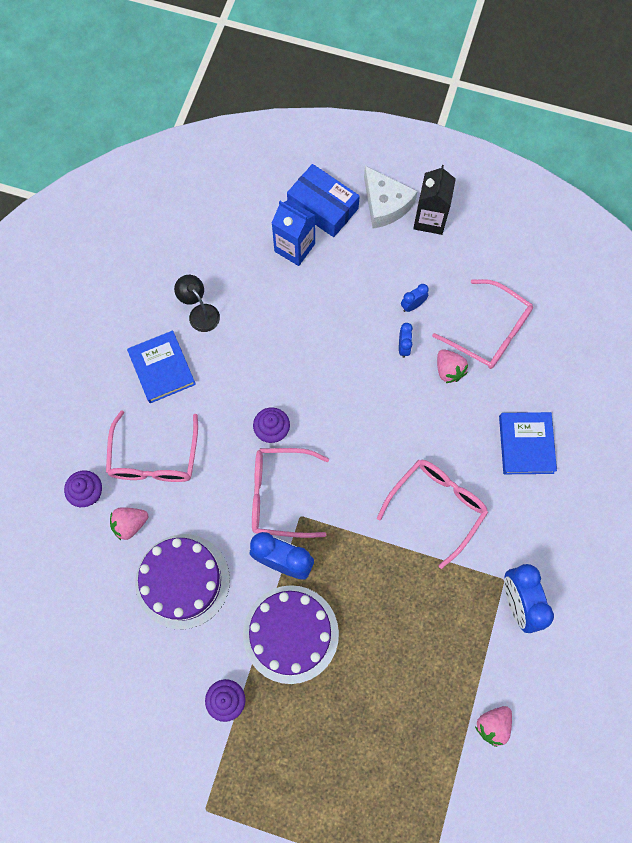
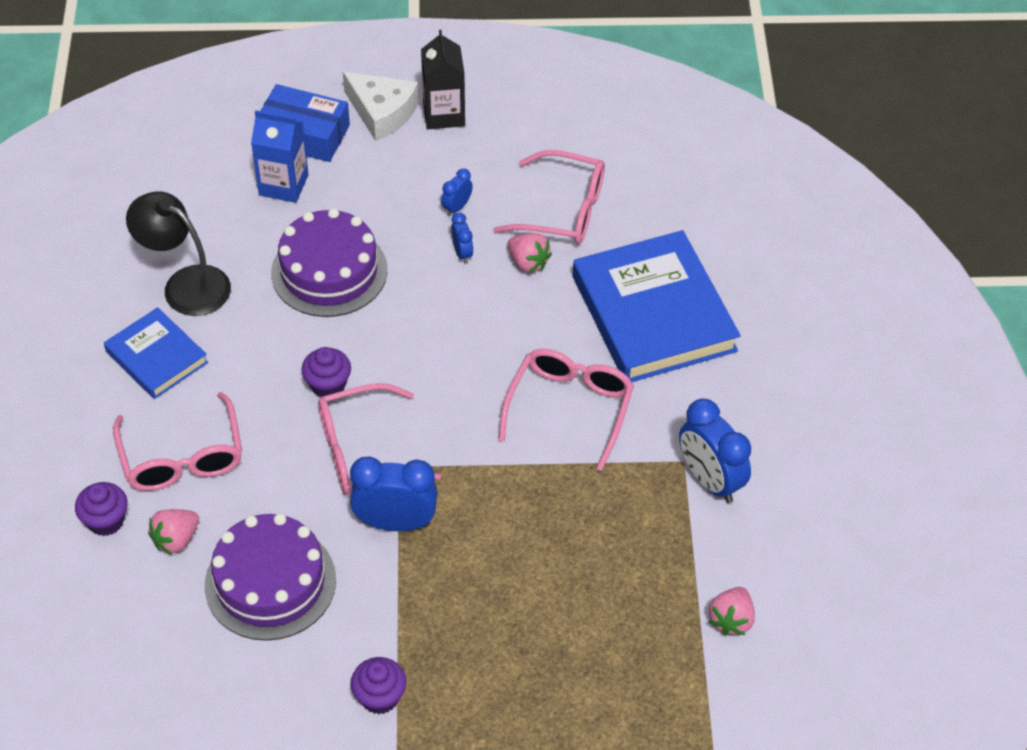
camera: 20 degrees left, 20 degrees down
(200, 313) = (185, 284): black lamp -> black lamp, size x1.58
(290, 634) = (436, 599): purple cake -> purple cake (329, 271)
(526, 444) = (653, 313): blue book -> blue book, size x1.82

